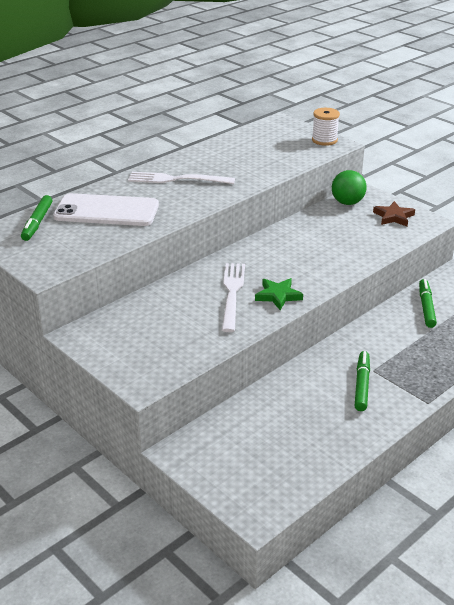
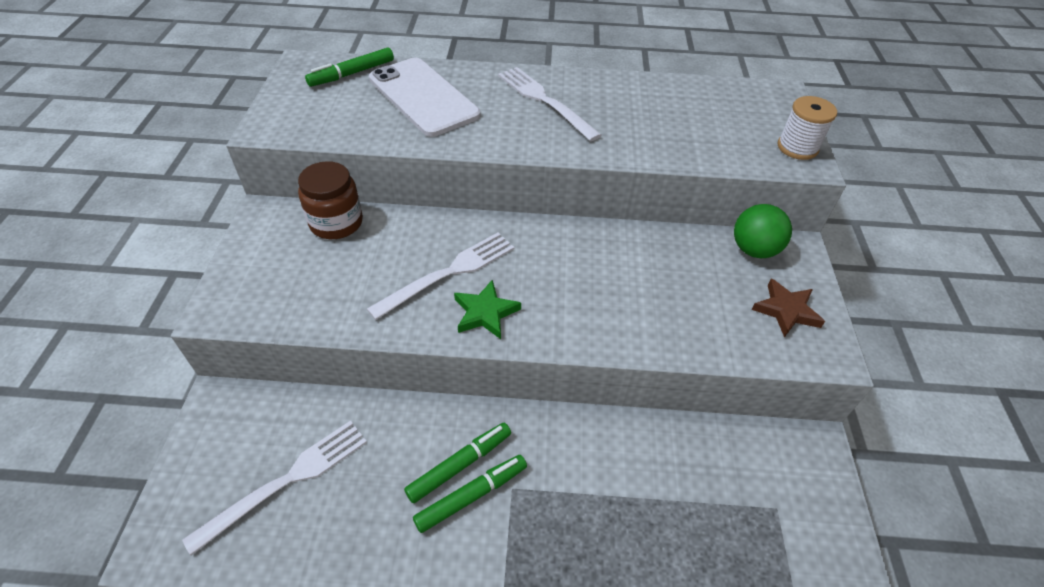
camera: 45 degrees right, 15 degrees up
(130, 312) = (336, 223): none -> brown jar
(273, 446) = (287, 481): none -> white fork
(426, 307) = (701, 462): green marker -> green marker (459, 465)

